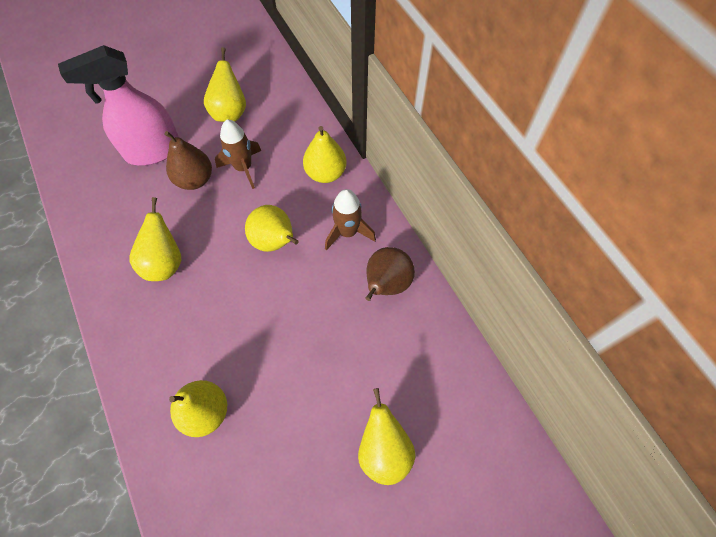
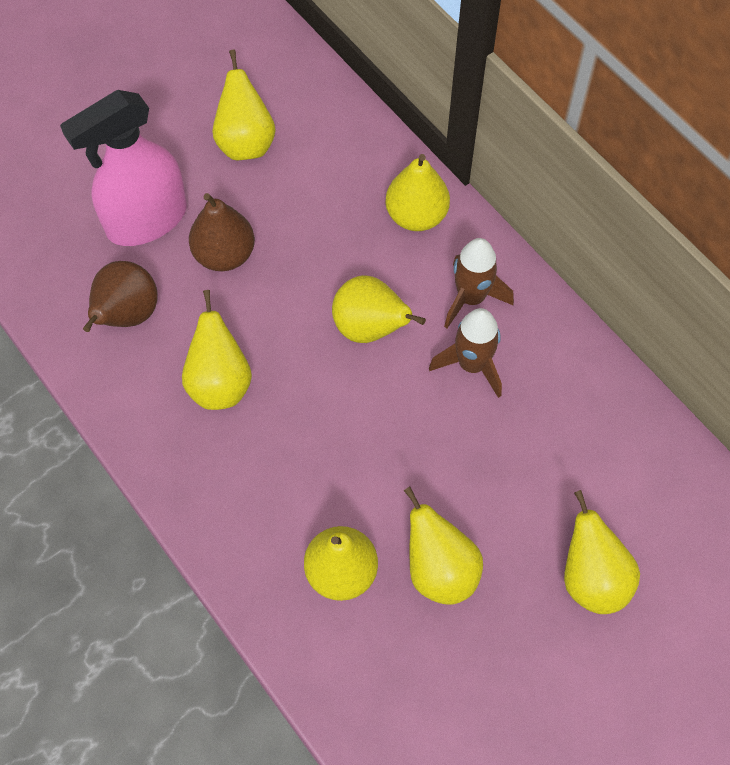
camera: 10 degrees left, 0 degrees up
(243, 168) = (292, 226): brown rocket -> brown rocket (472, 365)
(275, 423) = (439, 570): none -> yellow pear
(386, 284) = (543, 363): brown pear -> brown pear (127, 315)

